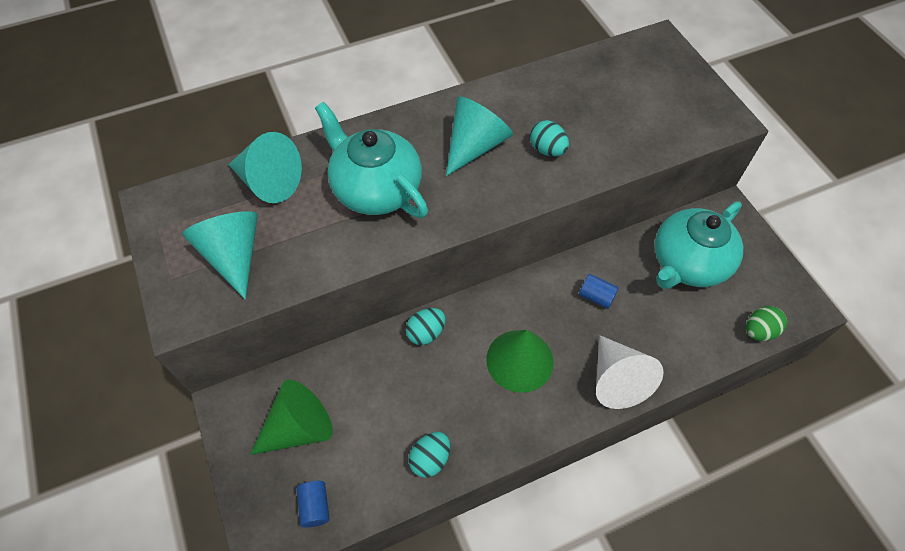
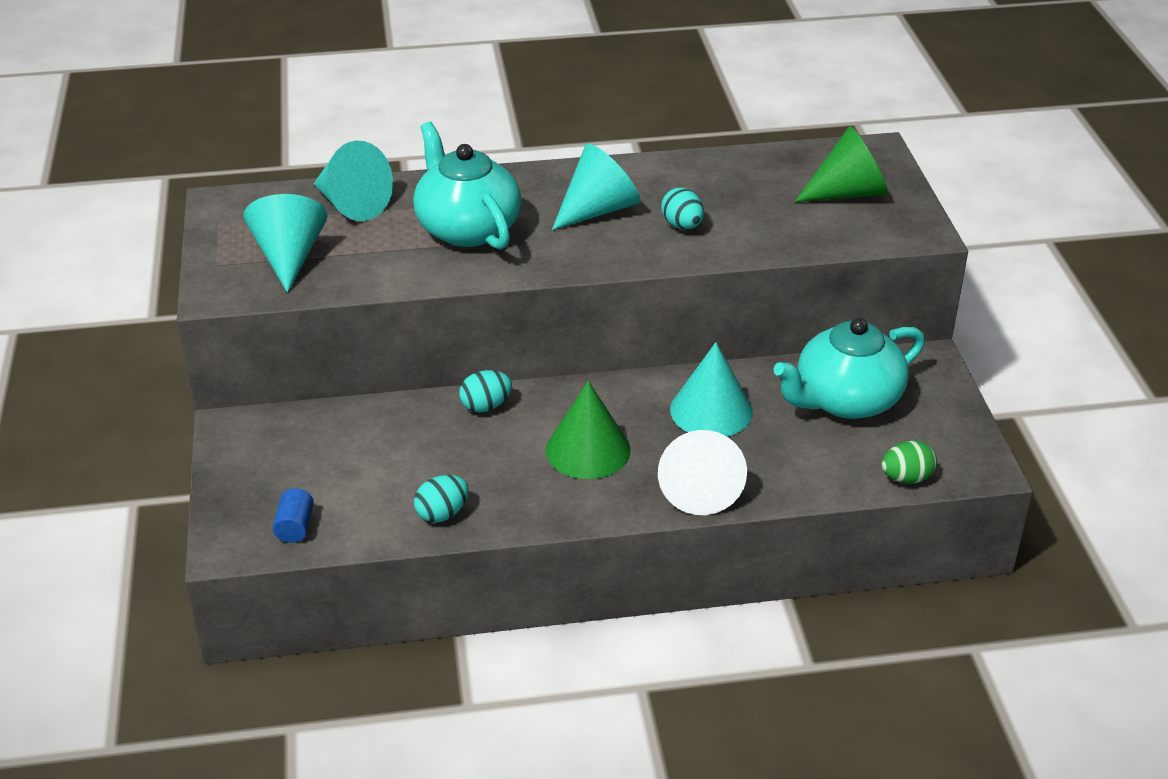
camera: 15 degrees right, 20 degrees down
(299, 427) = (304, 459): green cone -> green cone (848, 193)
(596, 296) = (711, 410): blue cylinder -> turquoise cone

